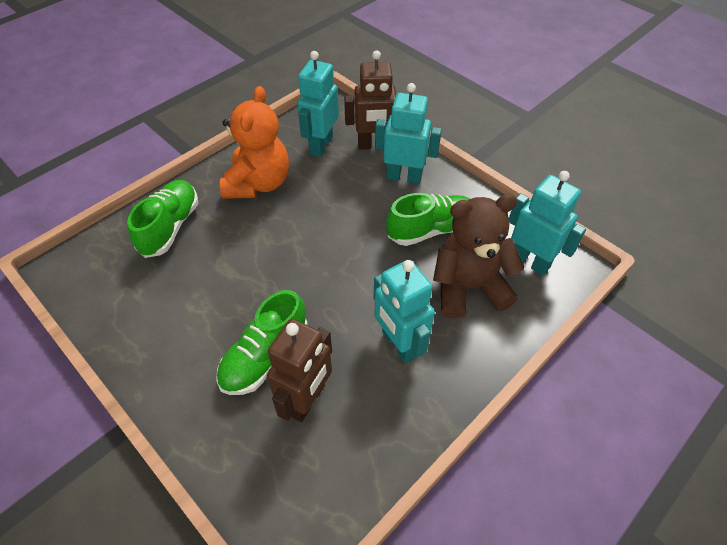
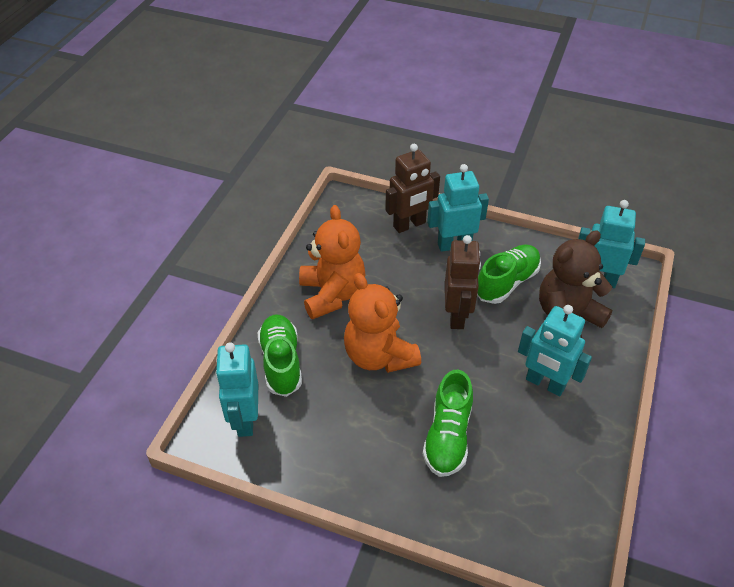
camera: 25 degrees left, 5 degrees down
(258, 254) = (379, 356): none -> orange teddy bear
(307, 400) = (505, 455): brown robot -> brown robot (457, 315)
(321, 145) = (362, 240): turquoise robot -> turquoise robot (245, 419)

